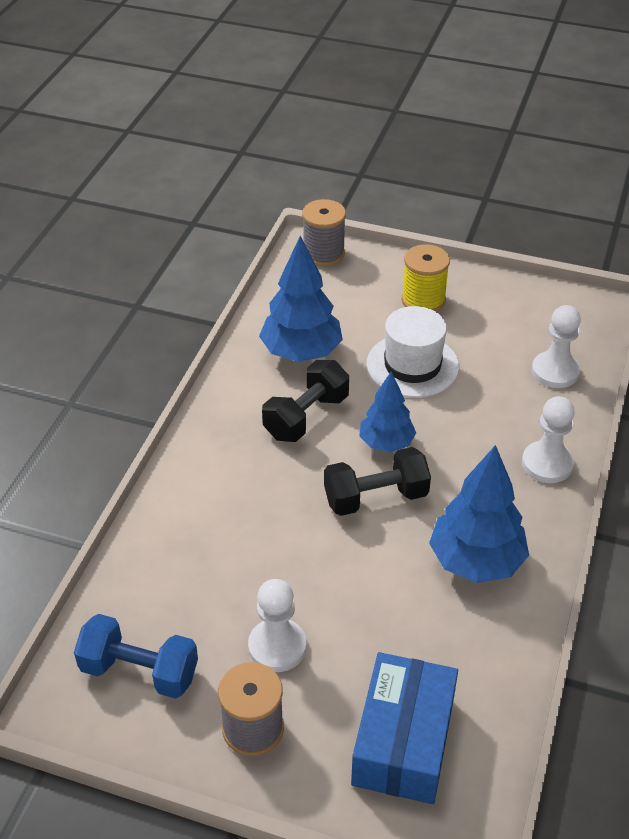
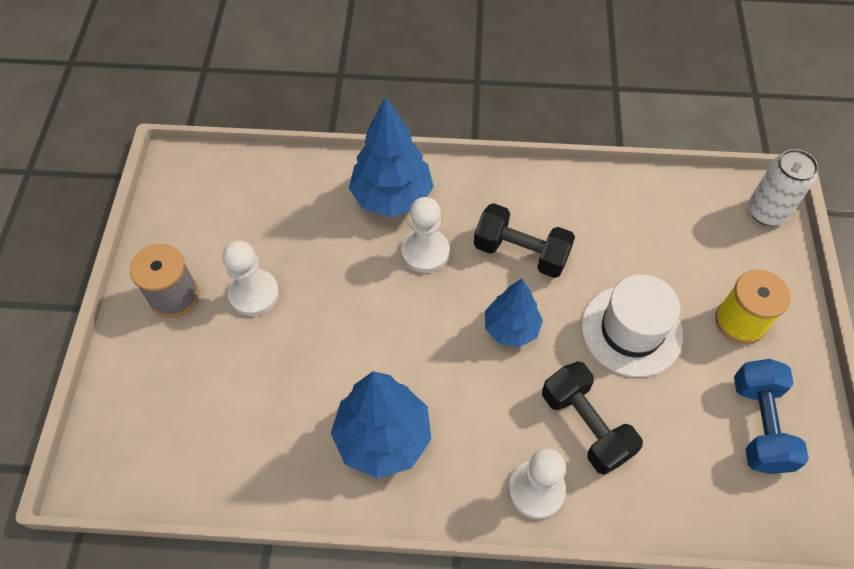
camera: 75 degrees right, 15 degrees up
(139, 671) = (215, 207): blue dumbbell -> blue dumbbell (759, 425)
(301, 352) = (606, 228): blue tree -> blue tree (392, 197)
(323, 253) = (766, 212): grey spool -> white can
(375, 497) = (437, 333): black dumbbell -> black dumbbell (585, 425)
(403, 741) = (176, 410): blue box -> none
(555, 371) = (686, 481): white pawn -> white pawn (425, 252)

